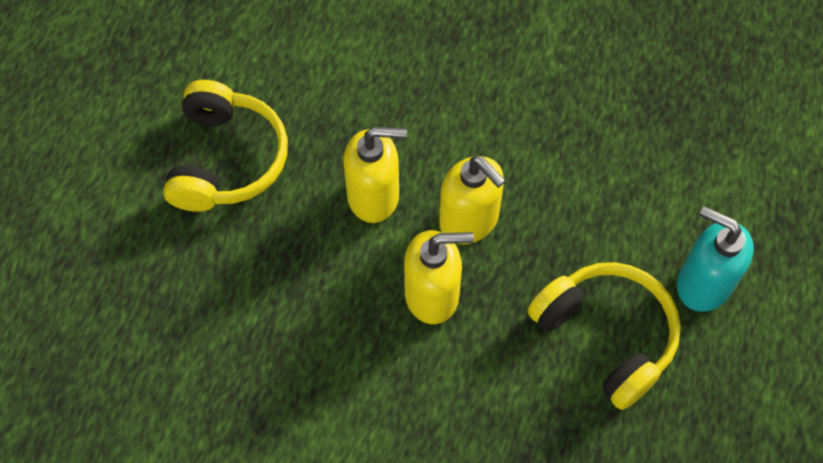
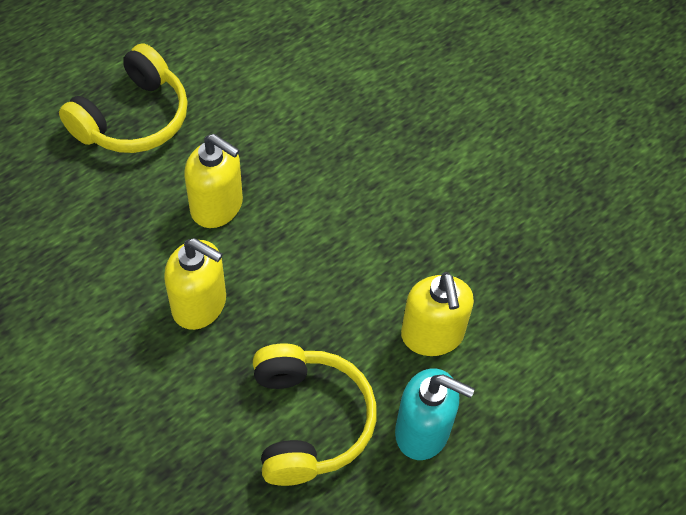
camera: 30 degrees right, 5 degrees down
(469, 220) = (274, 267): yellow soap dispenser -> yellow soap dispenser (432, 335)
(703, 284) = (423, 431): turquoise soap dispenser -> turquoise soap dispenser turned 135 degrees clockwise

